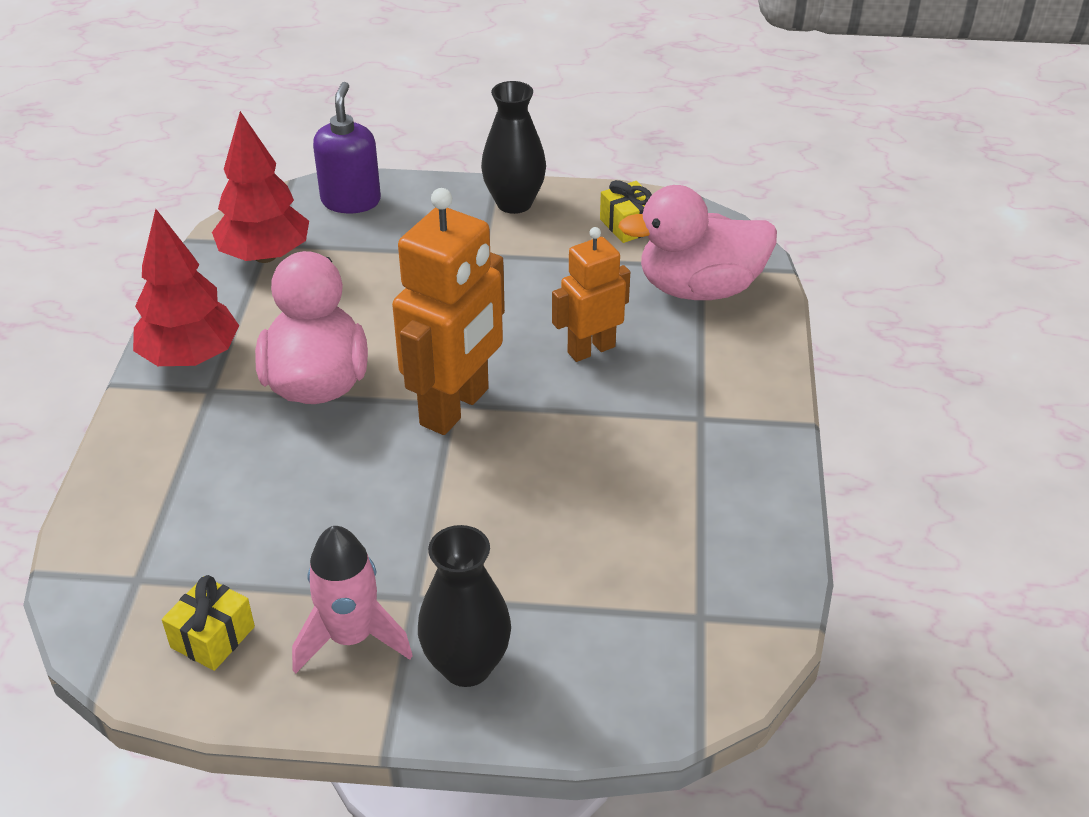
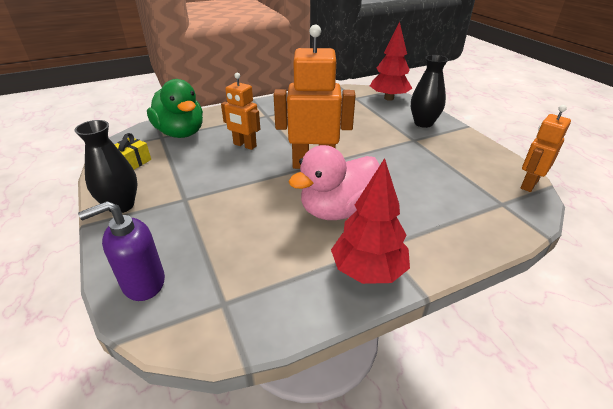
camera: 120 degrees left, 5 degrees down
(130, 662) = (528, 184): none -> orange robot
(212, 637) = (490, 171): yellow gift -> none
(265, 256) = (240, 295): red tree -> red tree (389, 98)
(351, 637) = (445, 145): pink rocket -> none
(699, 288) = (181, 133): pink duck -> green duck

